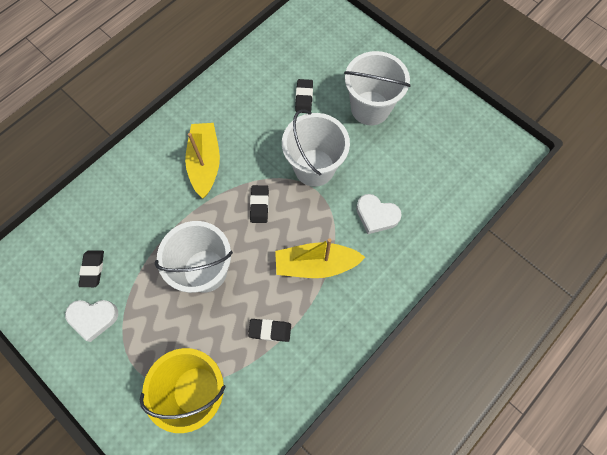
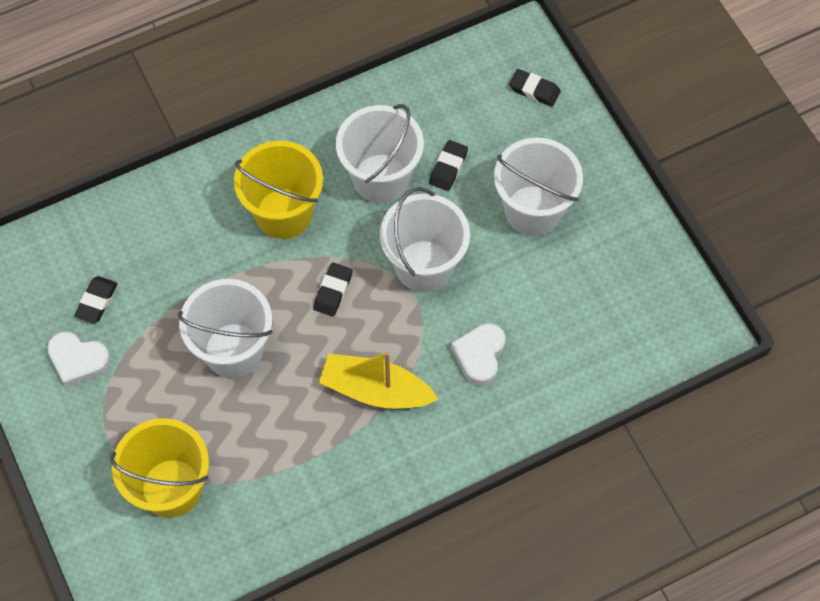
camera: 20 degrees right, 5 degrees down
(205, 163) = (284, 213): yellow boat -> yellow bucket
(262, 119) = (381, 178): none -> white bucket
(270, 330) = (286, 450): black eraser -> black eraser (534, 90)
(376, 215) = (479, 355): white heart -> white heart turned 60 degrees clockwise

